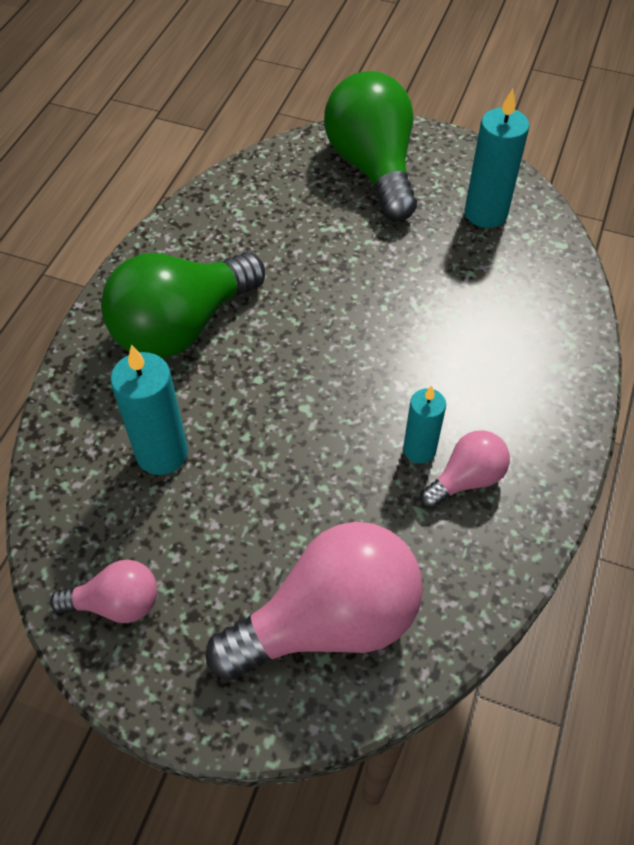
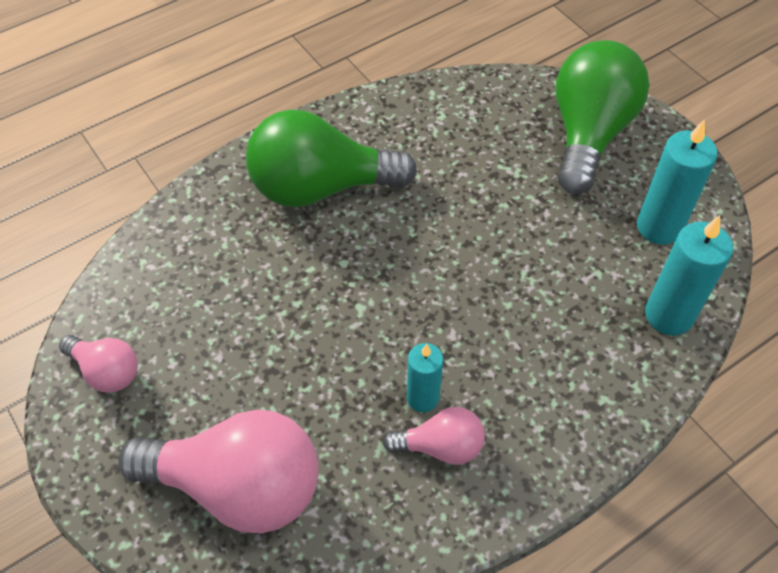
camera: 35 degrees right, 0 degrees up
(162, 453) = (226, 279): turquoise candle -> turquoise candle (669, 315)

